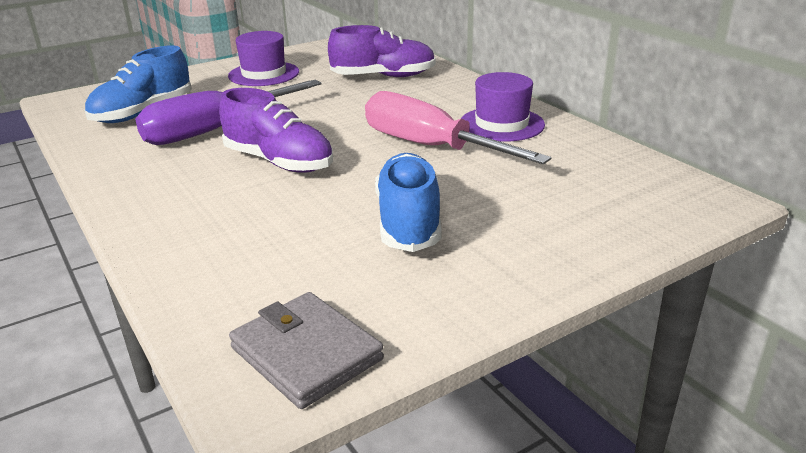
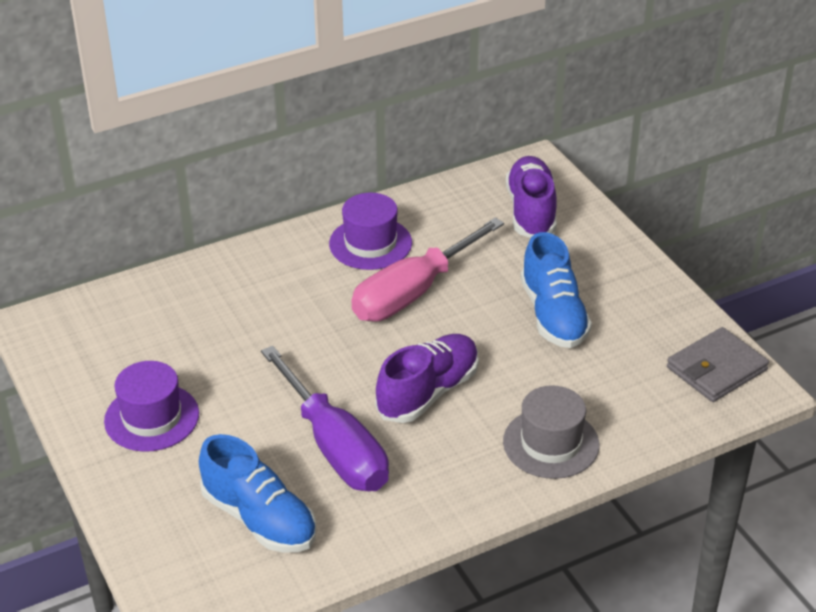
camera: 85 degrees left, 10 degrees up
(188, 227) = (551, 443): none -> grey hat
(383, 77) = (203, 313): purple shoe -> purple shoe (531, 211)
(408, 222) = (553, 315): blue shoe -> blue shoe turned 105 degrees counterclockwise

